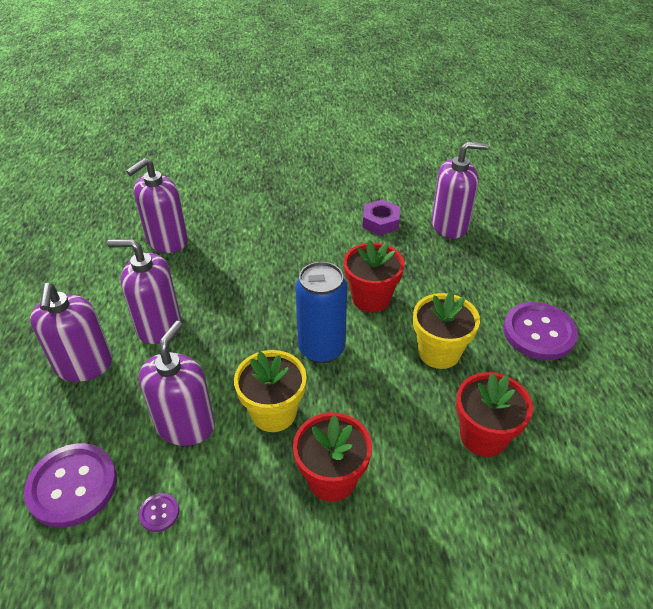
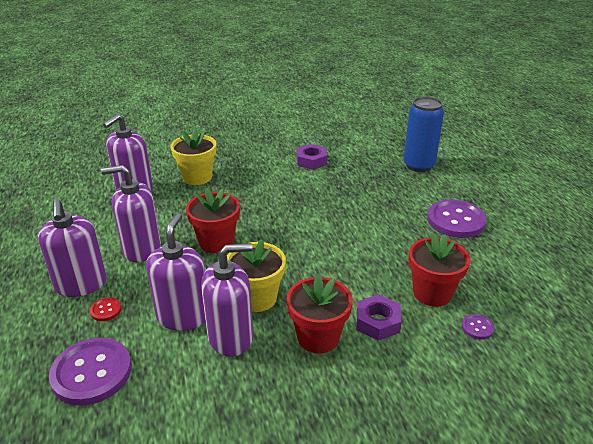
camera: 10 degrees left, 10 degrees down
(103, 404) = (106, 310): none -> red button
(159, 513) = (175, 381): purple button -> purple button (477, 327)
(321, 349) = (286, 250): blue can -> blue can (418, 165)
(371, 298) = (317, 212): red flower pot -> red flower pot (216, 242)
(407, 468) = (378, 322): none -> purple nut
(439, 352) = (382, 242): yellow flower pot -> yellow flower pot (197, 177)
(450, 225) = (367, 158): purple soap dispenser -> purple soap dispenser (230, 337)

